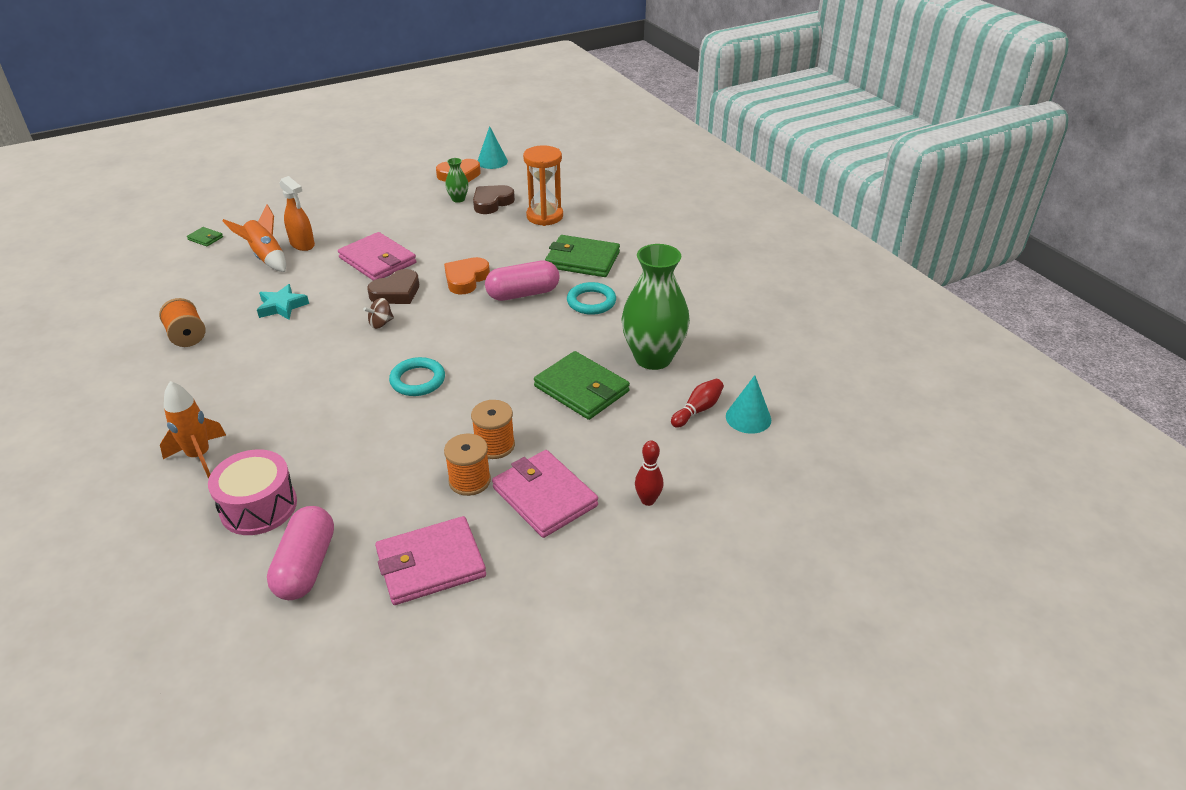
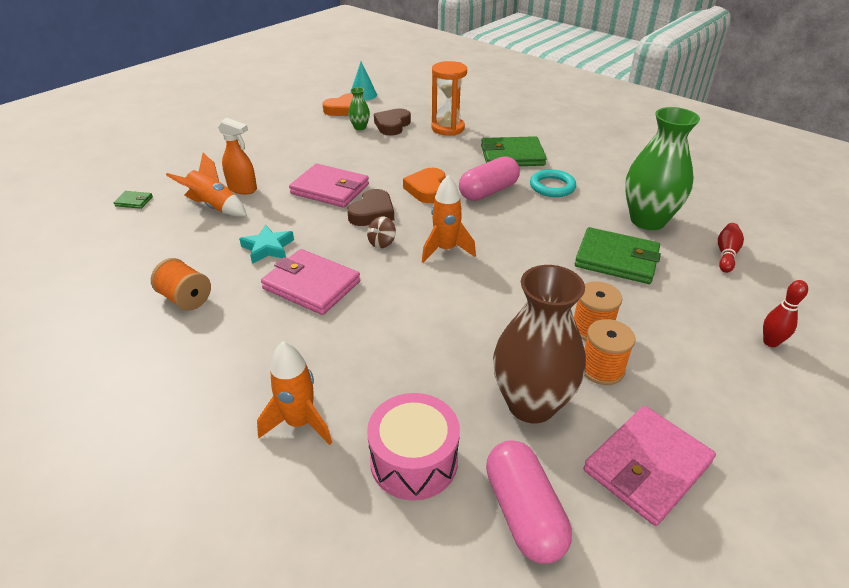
camera: 20 degrees left, 0 degrees up
(384, 492) = (531, 404): none -> brown vase
(417, 380) = (464, 286): turquoise ring -> none
(431, 343) = (446, 250): none -> orange rocket
(545, 497) = (683, 364): pink wallet -> pink wallet (311, 285)
(748, 418) = (770, 251): turquoise cone -> none

